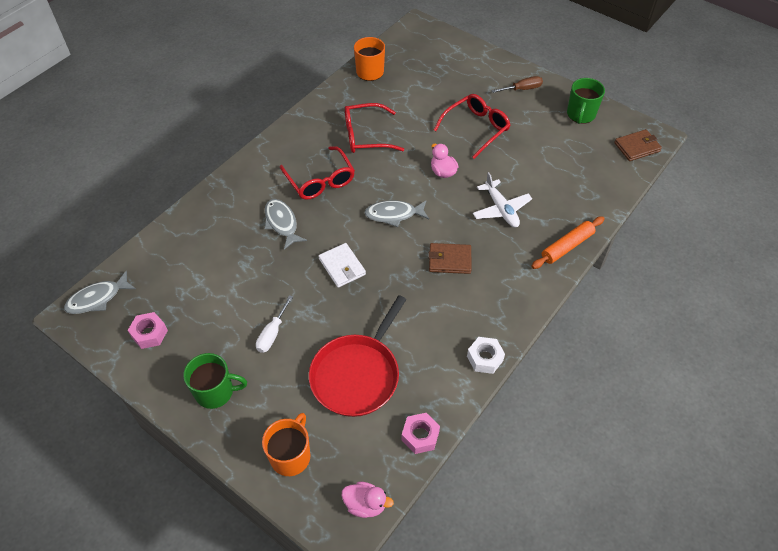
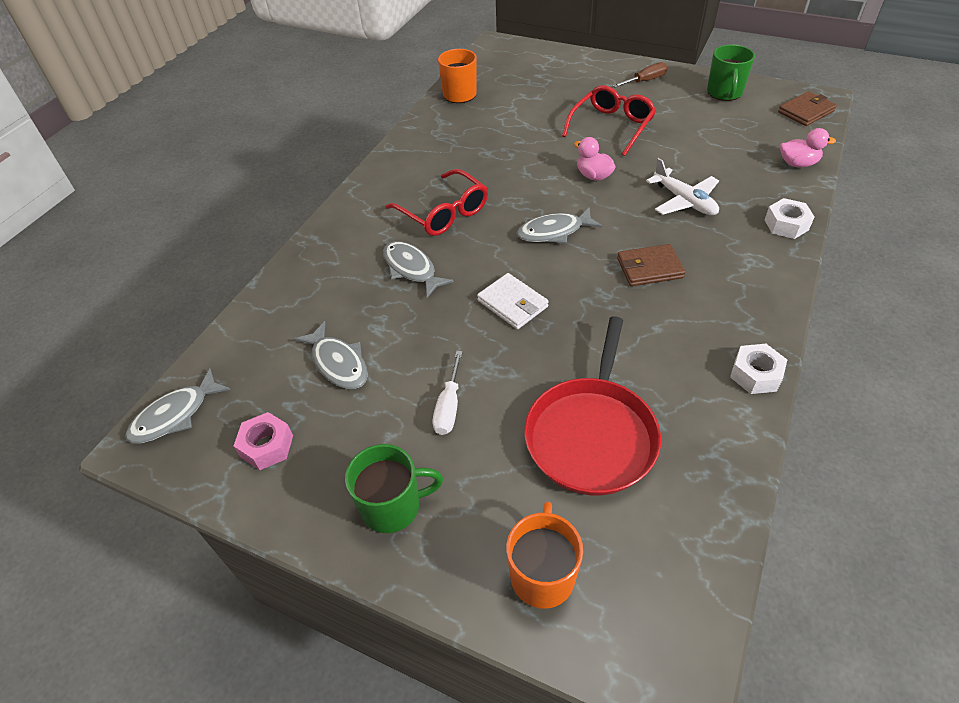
camera: 10 degrees left, 5 degrees down
(210, 285) = (338, 363): none -> grey fish
(365, 136) = (481, 156): red glasses -> none
(365, 504) = (688, 622): pink duck -> pink duck (797, 163)
(420, 436) = (720, 498): pink nut -> none
(567, 246) = (786, 225): orange rolling pin -> white nut

